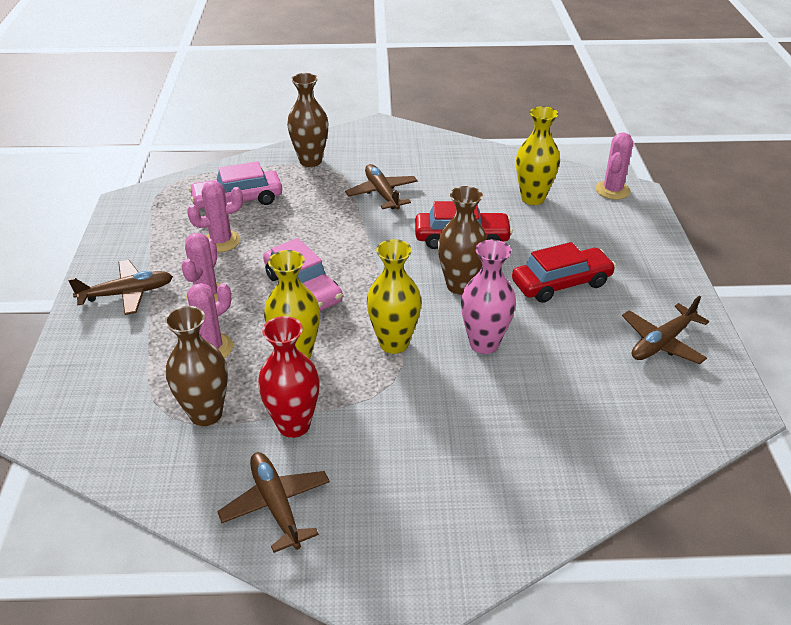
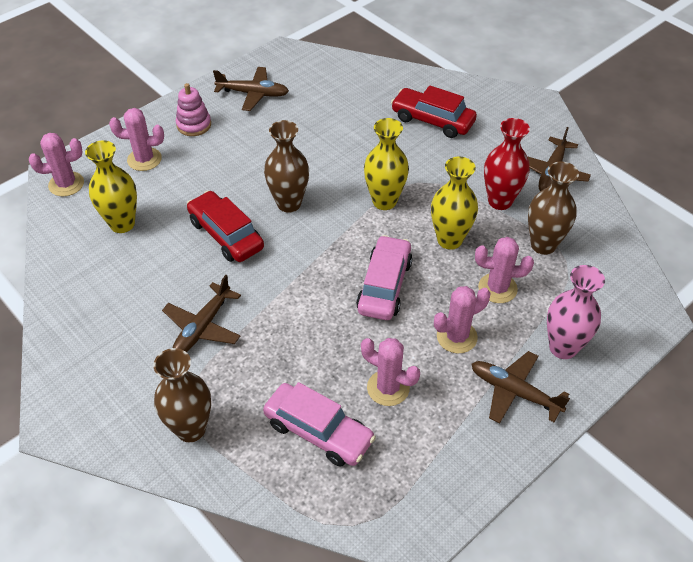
camera: 130 degrees left, 10 degrees up
(484, 344) = (337, 162): pink vase -> pink vase (563, 347)
(561, 283) = (233, 157): red car -> red car (432, 120)
(609, 235) = (144, 159): none -> pink cactus
(638, 281) = (194, 125): none -> pink stacking toy

